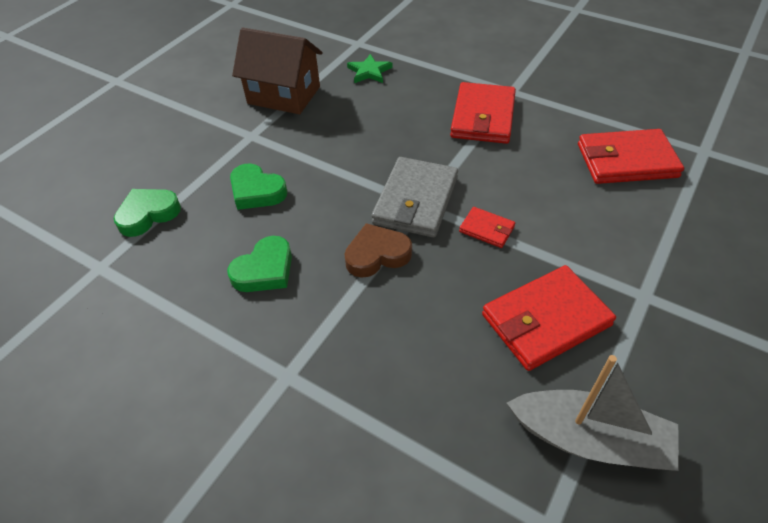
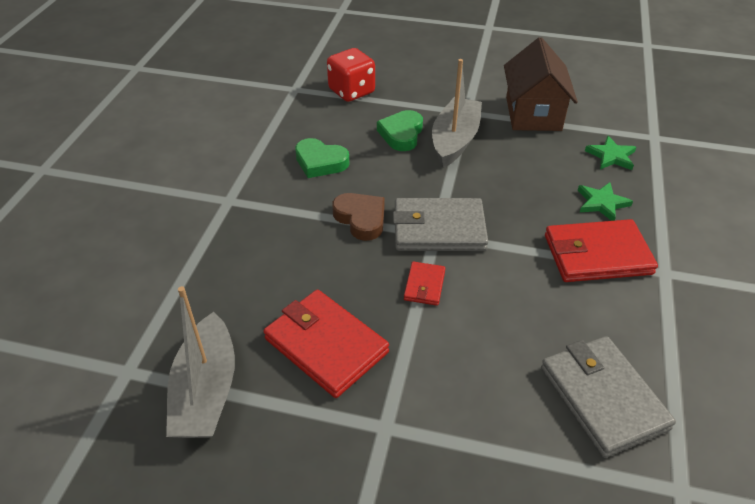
camera: 70 degrees right, 5 degrees down
(148, 214) = (351, 91): green heart -> red dice
(292, 155) = (455, 140): none -> grey boat
(424, 95) = (602, 203): none -> green star
(626, 160) = (602, 397): red wallet -> grey wallet

